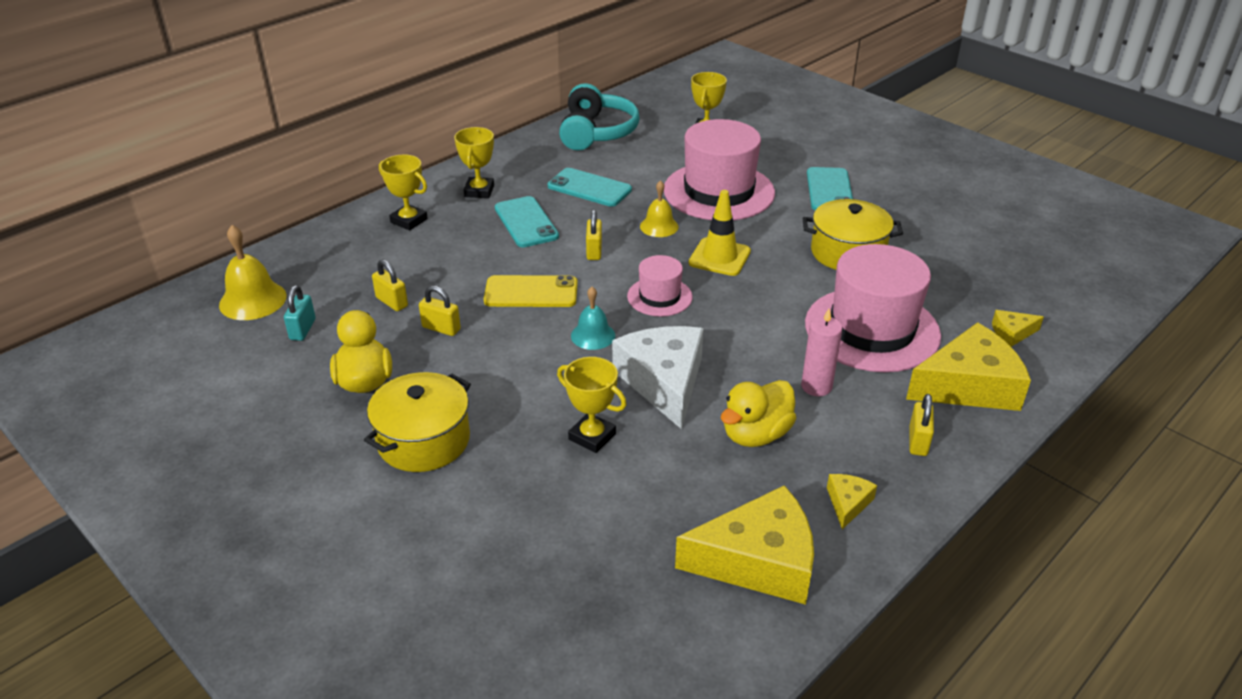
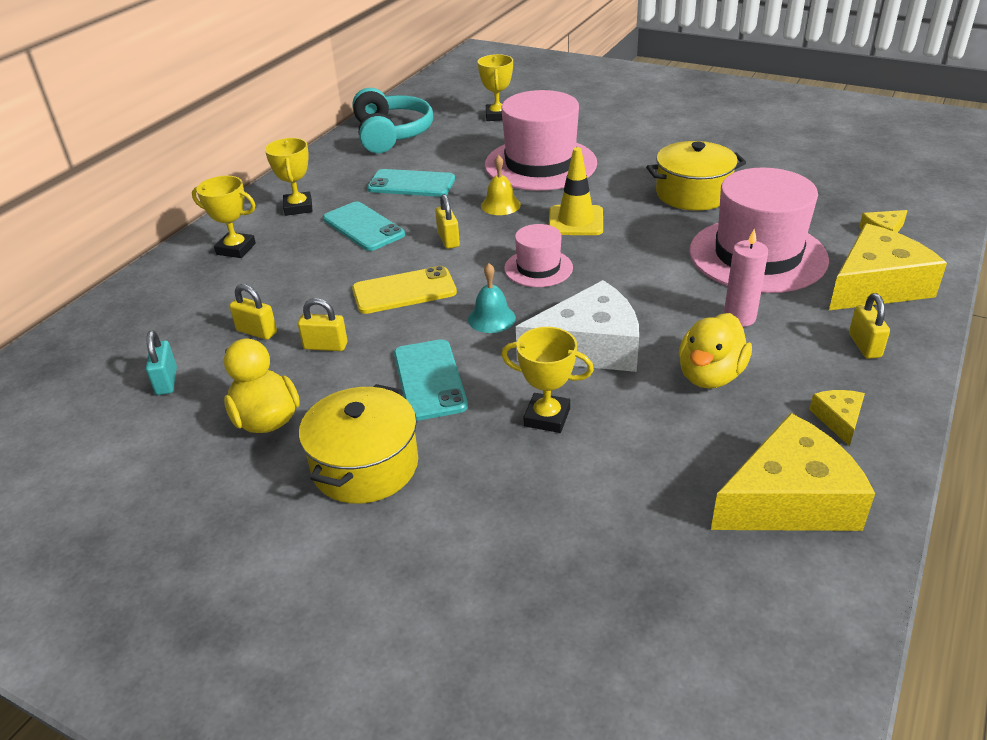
camera: 15 degrees left, 0 degrees up
(253, 300) = (92, 363): yellow bell -> none
(663, 382) = (589, 346): white cheese -> white cheese turned 105 degrees clockwise
(829, 190) = (643, 144): turquoise phone -> turquoise phone (429, 380)

